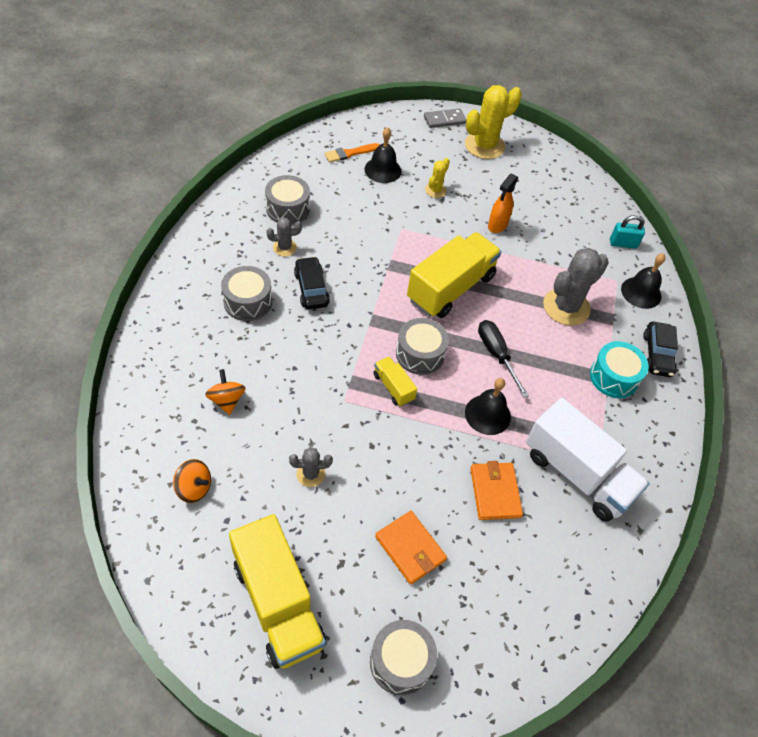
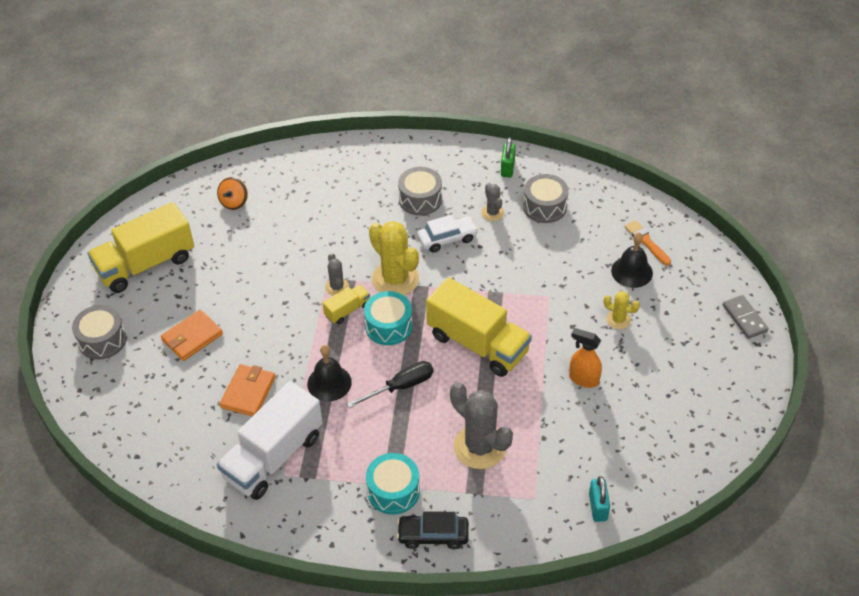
camera: 90 degrees right, 5 degrees down
(225, 225) = (507, 168): none -> green padlock
(227, 400) = (315, 205): orange spinning top -> none
(310, 474) = (253, 267): grey cactus -> grey cactus (337, 287)
(311, 289) = (447, 239): black car -> white car
(420, 354) = (388, 326): grey drum -> turquoise drum
(484, 146) = (715, 360): yellow cactus -> yellow cactus (395, 279)
(495, 492) = (248, 392): orange wallet -> orange wallet turned 60 degrees counterclockwise
(641, 292) = (522, 523): black bell -> none

